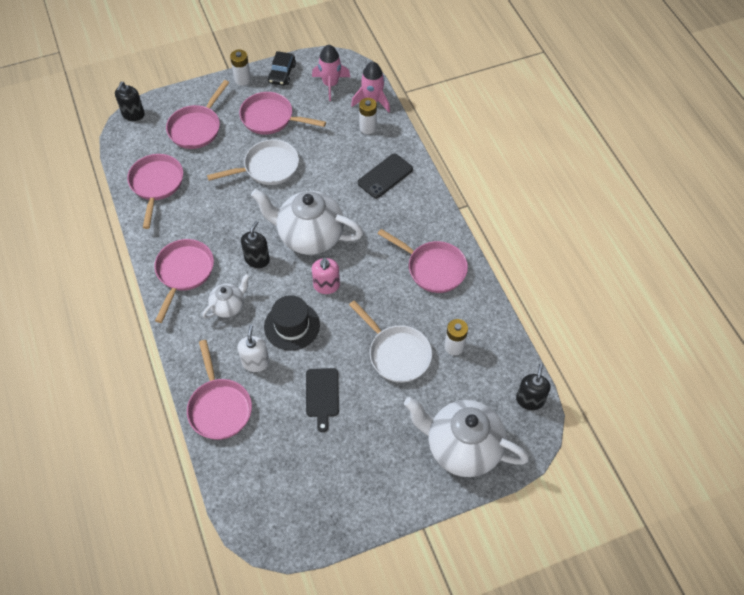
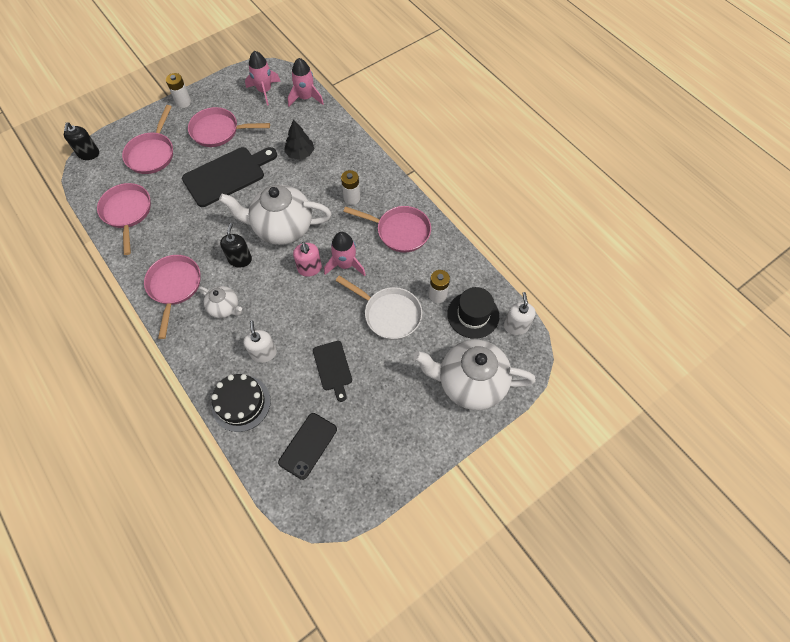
camera: 15 degrees left, 5 degrees up
(219, 407) = (241, 403): pink pan -> black cake
(228, 306) = (225, 308): white teapot -> white teapot turned 90 degrees clockwise
(267, 167) = (227, 175): white pan -> black cutting board
(282, 73) = (218, 90): black car -> none
(292, 326) = (288, 312): black hat -> black hat (473, 315)
(350, 160) = (300, 153): none -> black tree
(365, 290) = (345, 264): none -> pink rocket
(368, 127) = (308, 121): white battery -> white battery (352, 198)
(385, 176) = (335, 160): black phone -> black phone (308, 445)
(530, 400) = (516, 326): black soap dispenser -> white soap dispenser

